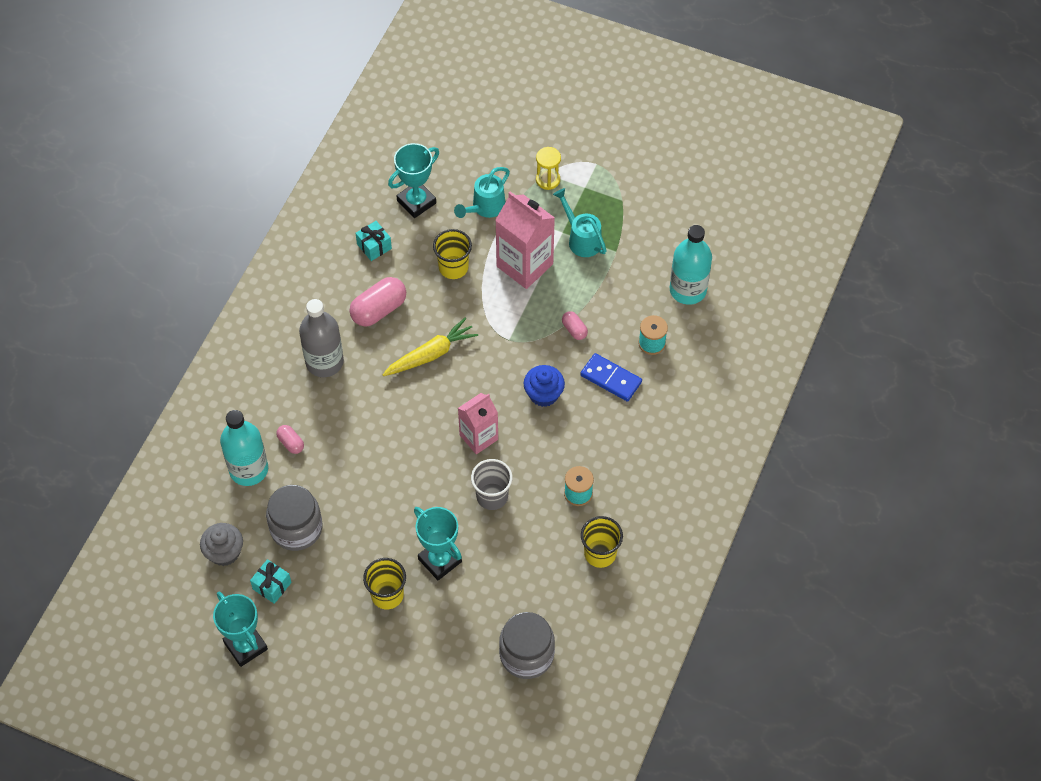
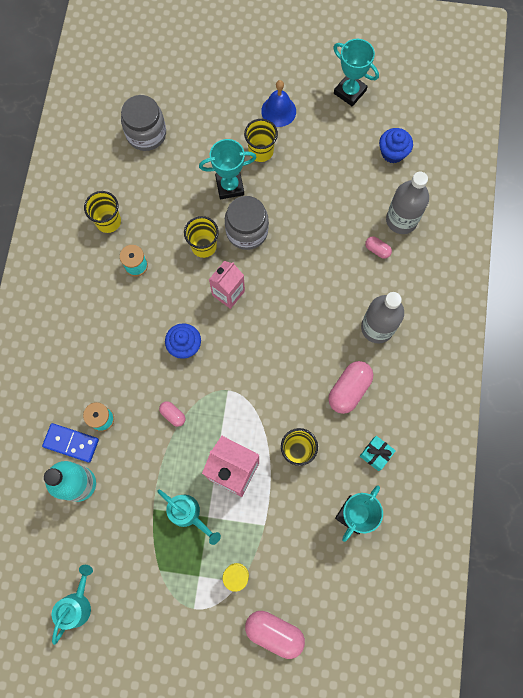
camera: 165 degrees right, 15 degrees up
(224, 552) = (393, 152): grey cupcake -> blue cupcake
(248, 469) = (401, 220): turquoise bottle -> grey bottle
(272, 586) = (348, 137): turquoise gift -> none
(296, 528) = (346, 183): grey jar -> grey jar (247, 231)
(347, 643) = (278, 111): none -> blue bell
(431, 354) = (290, 358): yellow carrot -> none
(440, 560) = (229, 186): turquoise trophy -> turquoise trophy turned 45 degrees counterclockwise
(485, 207) = (287, 525): turquoise watering can -> turquoise watering can (77, 604)
(492, 496) = (204, 246): grey cup -> yellow cup
(525, 130) = (274, 632): none -> pink capsule
(611, 379) = (131, 375): blue domino -> blue domino (71, 443)

